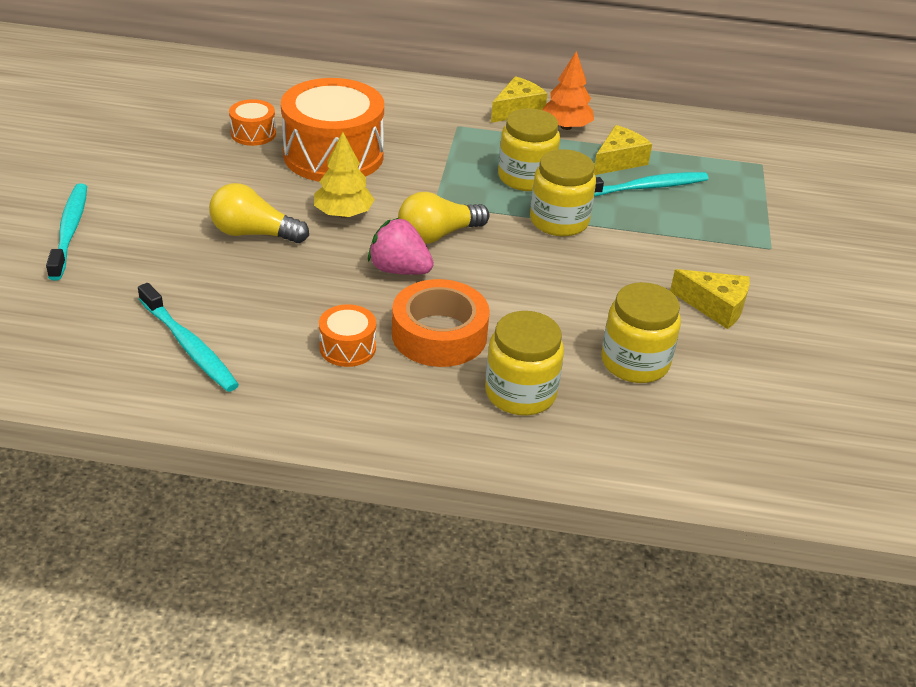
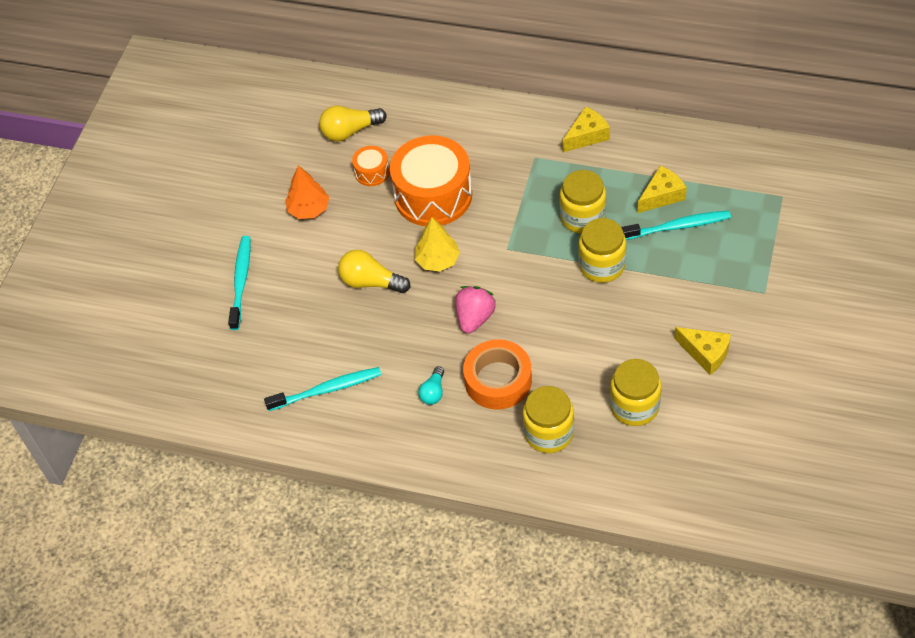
camera: 15 degrees right, 15 degrees up
(189, 346) = (326, 390): turquoise toothbrush -> turquoise toothbrush turned 75 degrees counterclockwise
(347, 348) = (433, 392): orange drum -> turquoise light bulb
(399, 270) = (475, 318): pink strawberry -> pink strawberry turned 75 degrees clockwise
(437, 235) = (506, 282): yellow light bulb -> yellow light bulb (350, 131)
(566, 127) = (624, 155): orange tree -> orange tree (309, 209)

